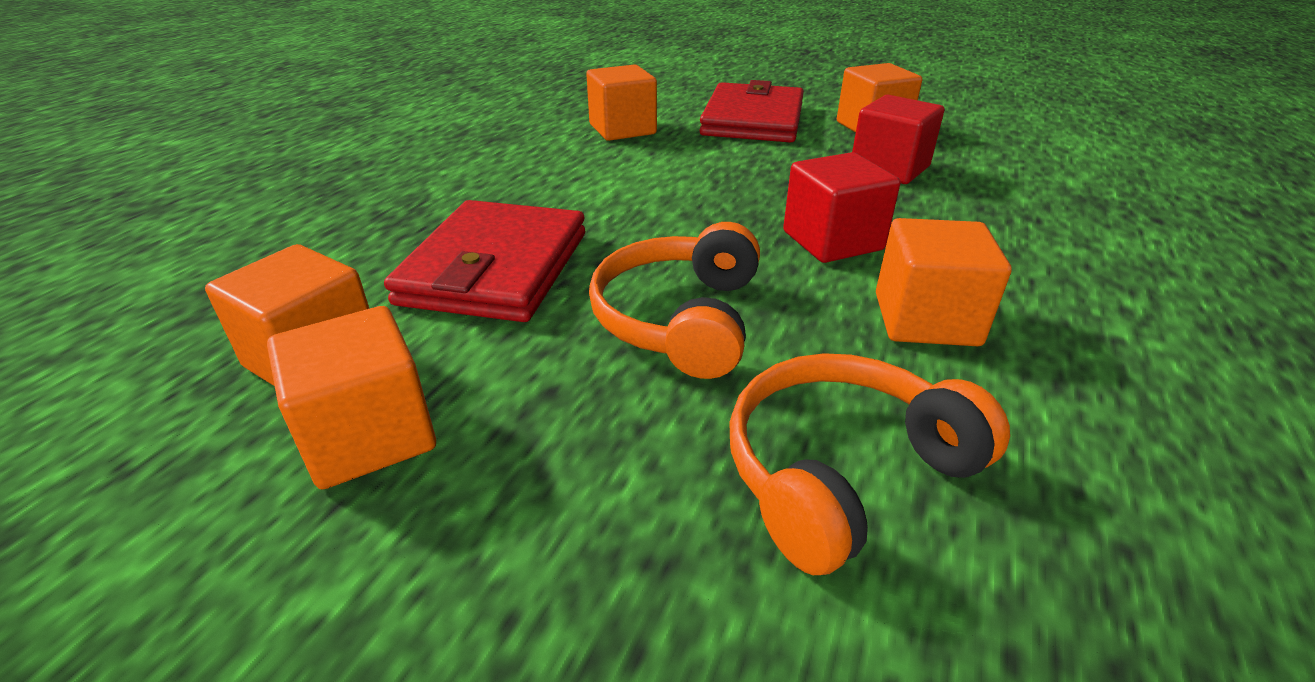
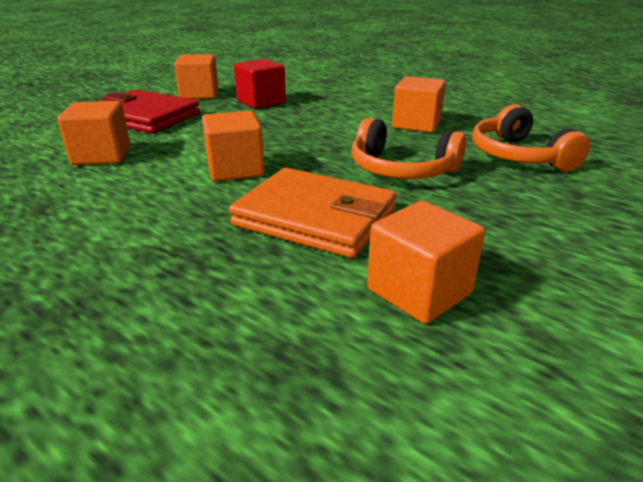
camera: 75 degrees left, 5 degrees down
(369, 436) = (506, 263): orange cube -> orange cube (235, 169)
(495, 268) = (315, 217): red wallet -> orange wallet
(832, 241) = (336, 127): red cube -> none

